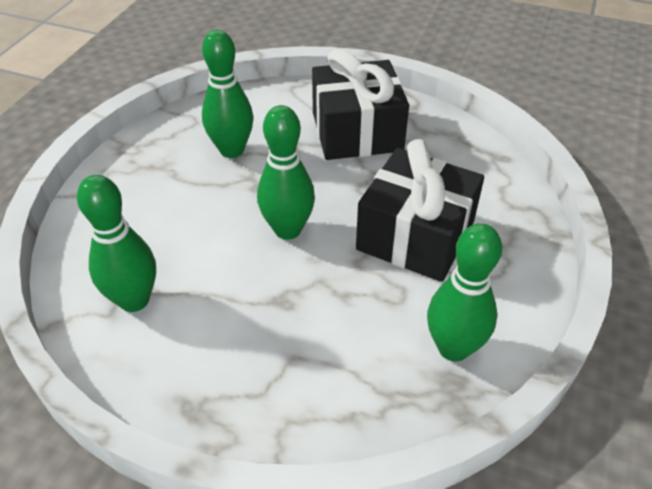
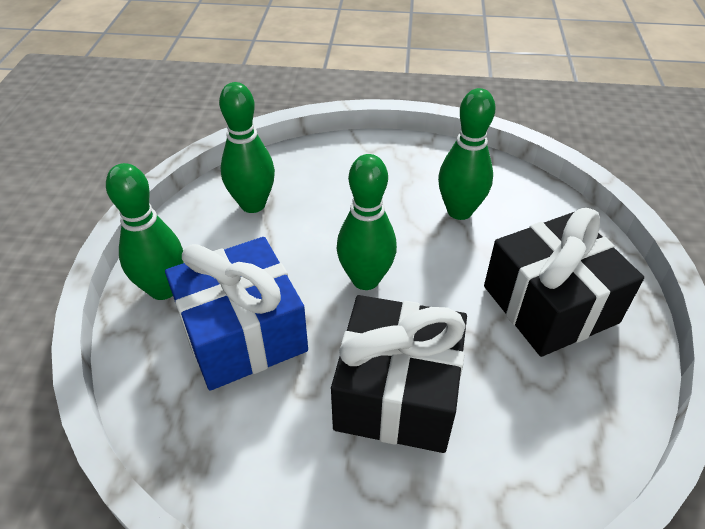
camera: 75 degrees right, 0 degrees up
(320, 332) = (242, 333): none -> blue gift
(453, 348) = (242, 454): green bowling pin -> green bowling pin (163, 289)

